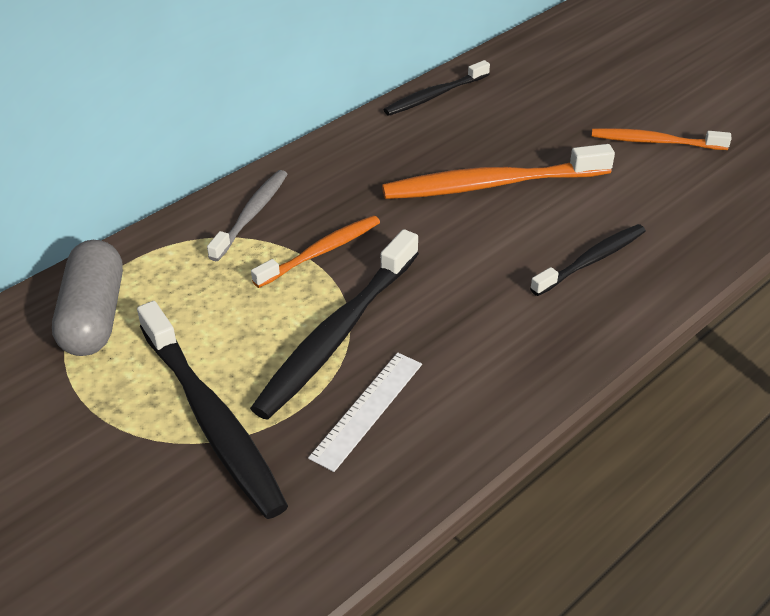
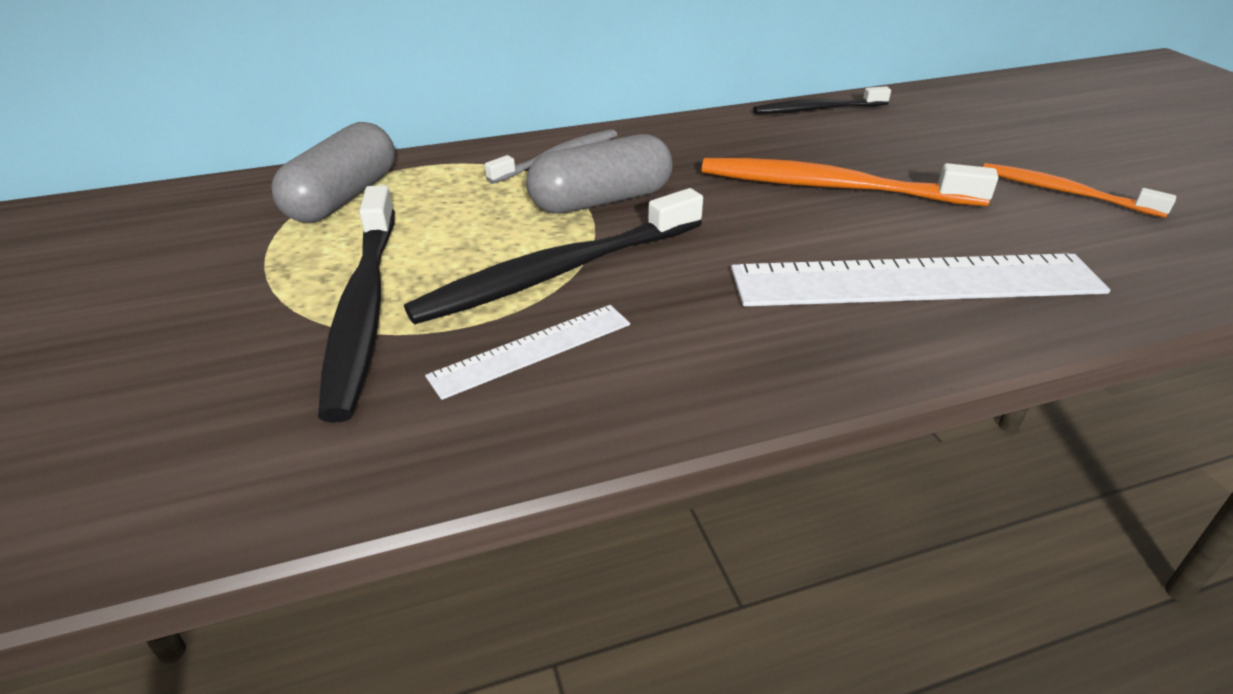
camera: 25 degrees right, 5 degrees down
(321, 252) = (601, 200): orange toothbrush -> grey capsule
(591, 260) = (915, 280): black toothbrush -> white ruler

